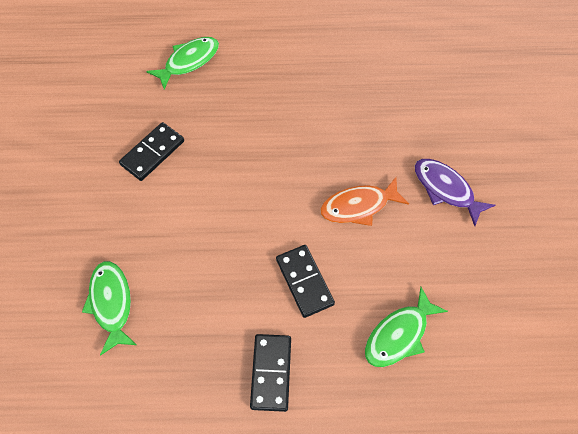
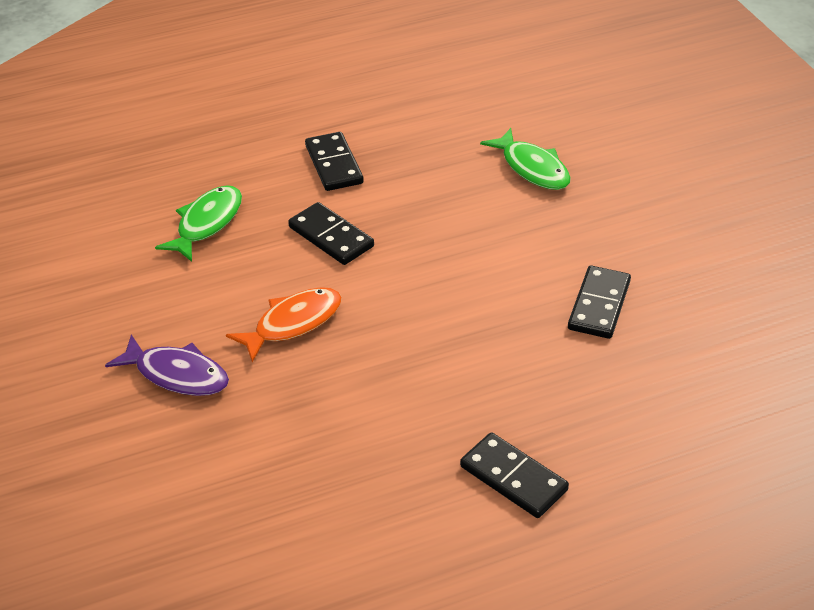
camera: 160 degrees right, 20 degrees down
(189, 61) = (643, 437): green fish -> none
(271, 60) = (513, 478): none -> black domino

